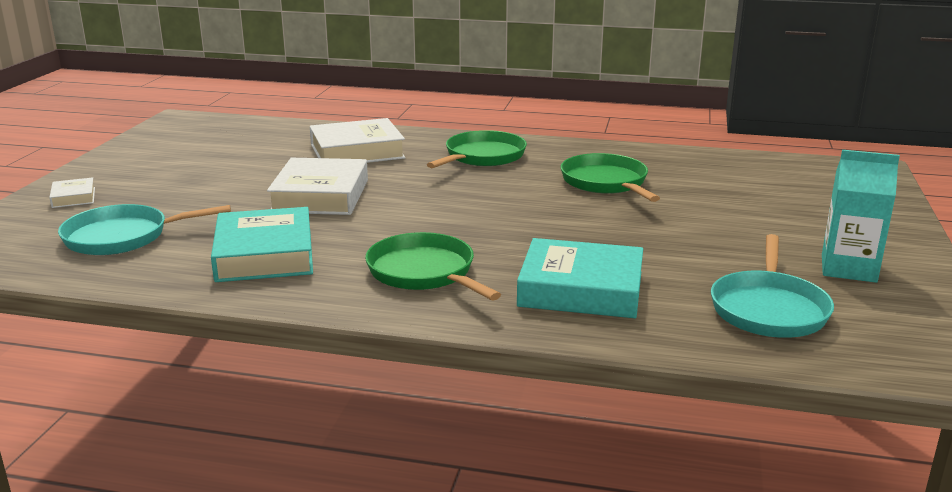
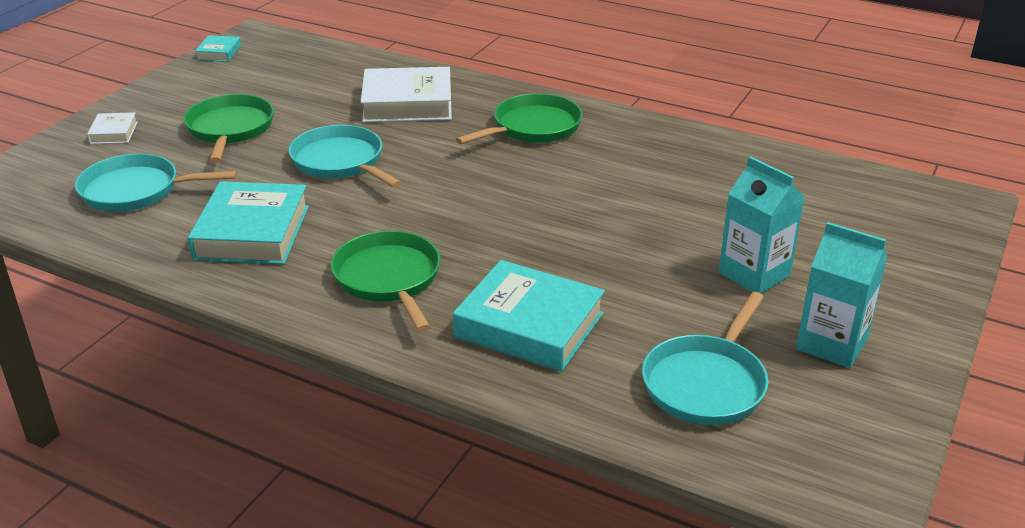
camera: 15 degrees right, 10 degrees up
(150, 133) = (219, 52): none -> turquoise book
(320, 196) = (340, 162): white book -> turquoise pan
(606, 182) = (643, 183): green pan -> green pan (230, 129)
(746, 231) = (754, 274): none -> turquoise carton

